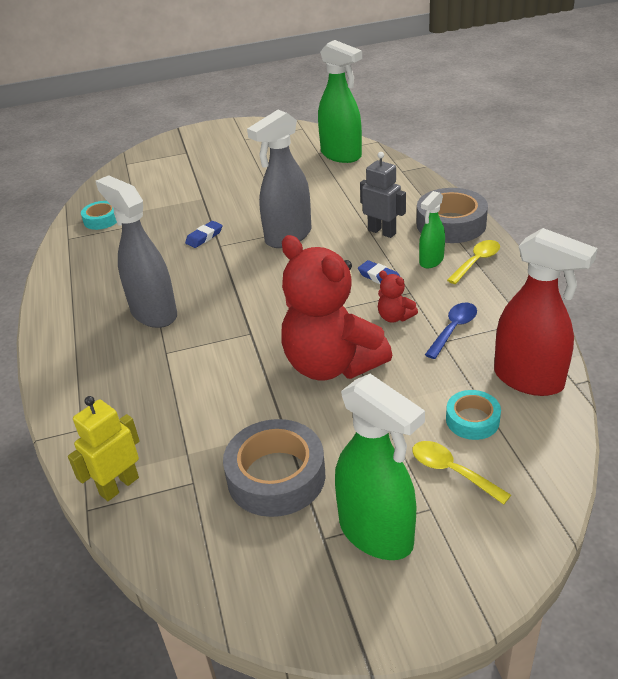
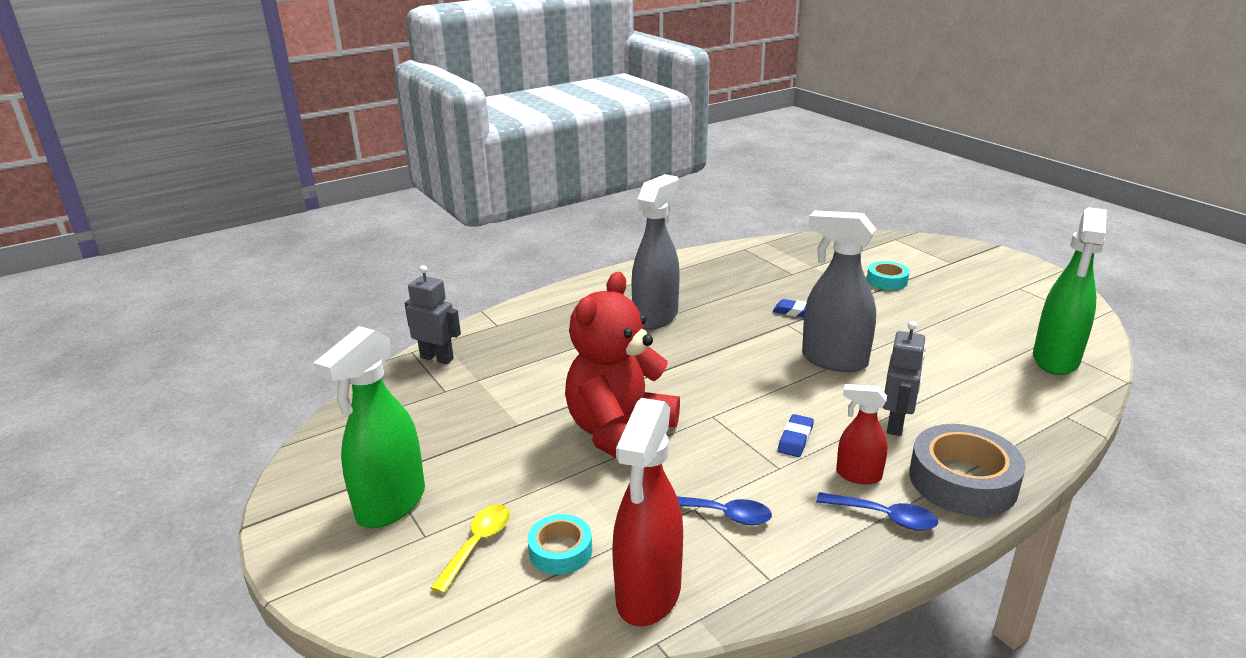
camera: 70 degrees right, 10 degrees down
(101, 220) = (785, 254): turquoise tape -> turquoise tape (887, 281)
(119, 486) = (437, 358): yellow robot -> grey robot
(276, 476) = (456, 432): grey tape -> none
(394, 317) = (722, 463): red teddy bear -> none
(431, 261) = (858, 475): green spray bottle -> red spray bottle
(476, 262) = (884, 517): yellow spoon -> blue spoon

